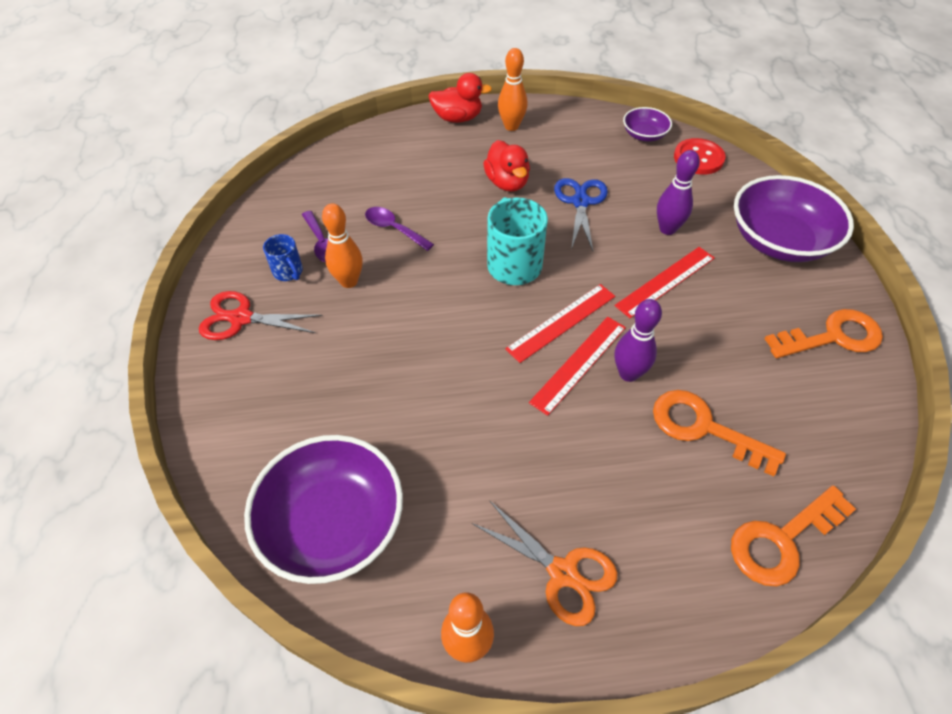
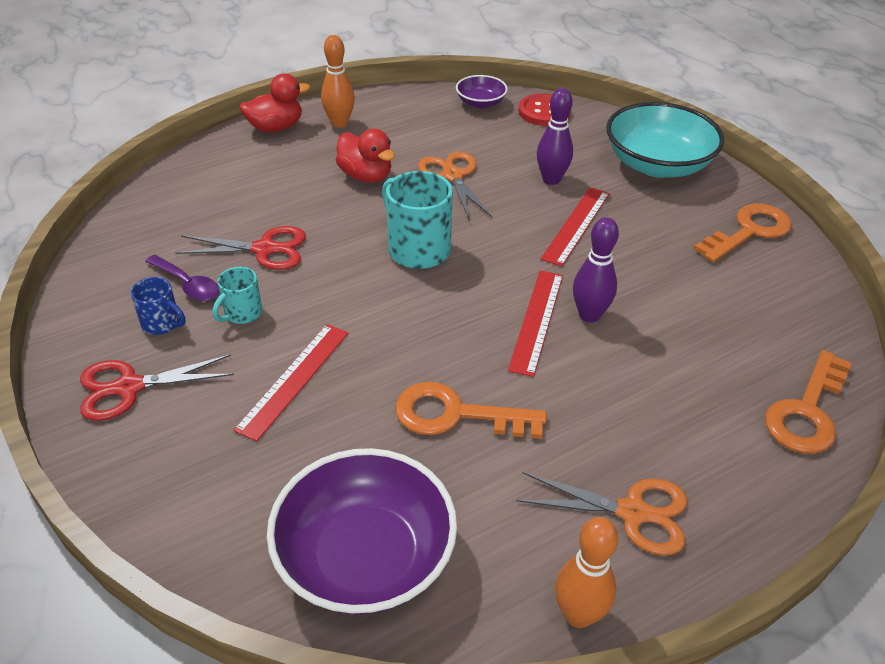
camera: 25 degrees left, 10 degrees down
(349, 281) = (242, 313): orange bowling pin -> turquoise mug
(394, 229) = (265, 249): purple spoon -> red scissors
(561, 322) = (497, 288): red ruler -> red ruler (294, 379)
(580, 202) = (452, 176): blue scissors -> orange scissors
(704, 428) = (685, 340): orange key -> orange key (456, 414)
(779, 240) = (657, 164): purple bowl -> turquoise bowl

